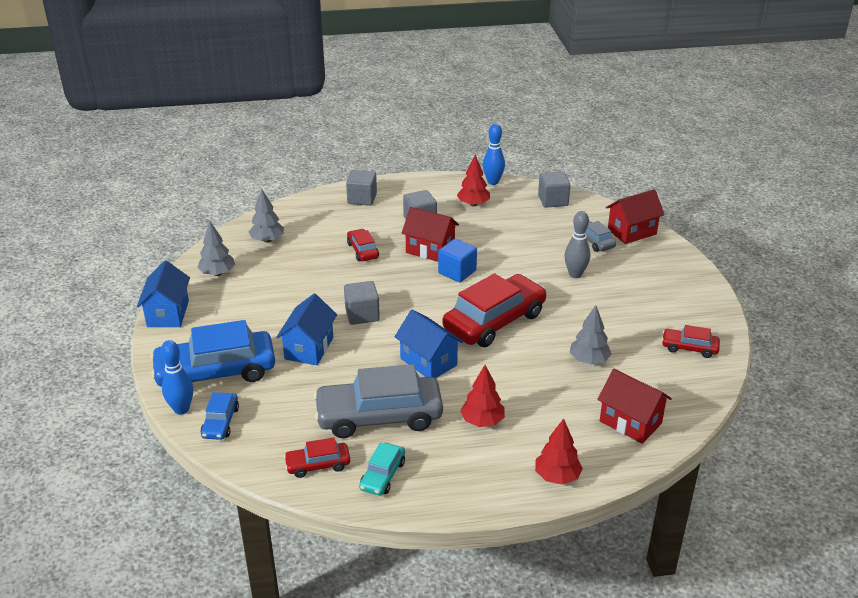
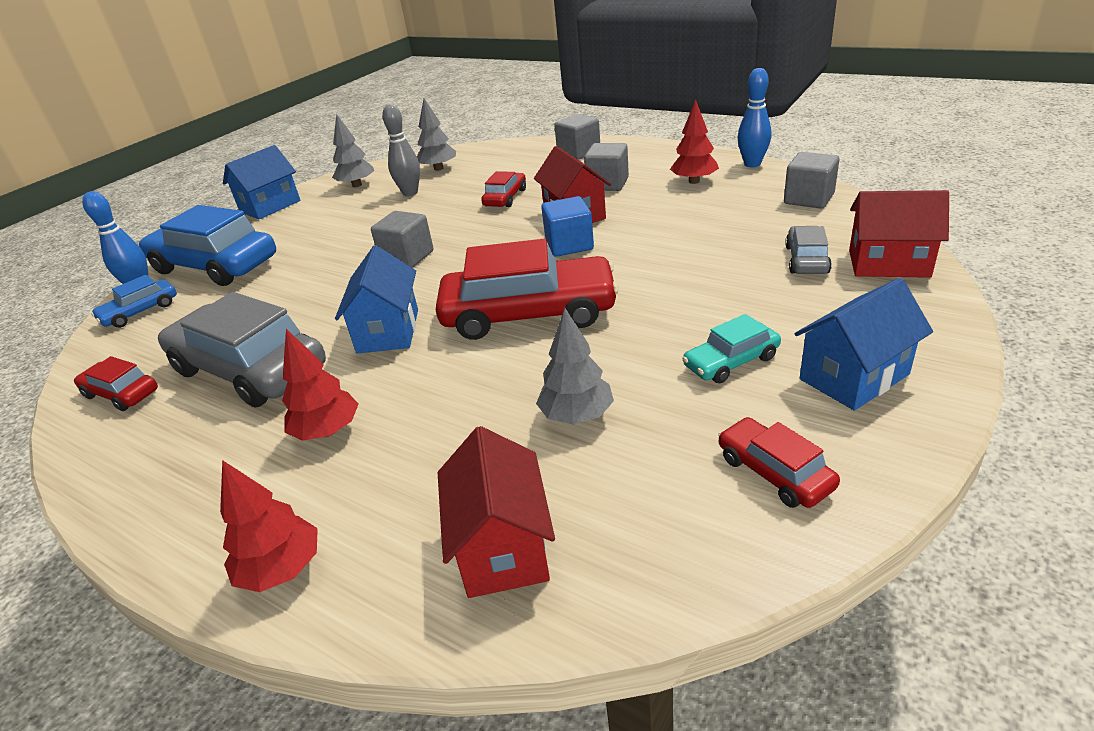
camera: 45 degrees right, 0 degrees up
(309, 348) = (312, 272): blue house -> blue house (853, 377)
(382, 475) = (141, 439): turquoise car -> turquoise car (731, 361)
(575, 274) = (719, 293): grey bowling pin -> grey bowling pin (410, 193)

